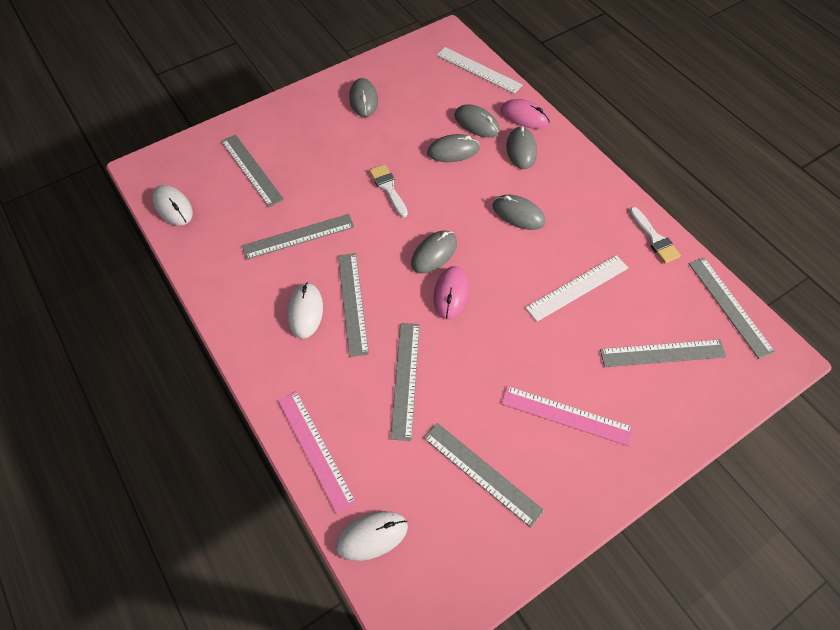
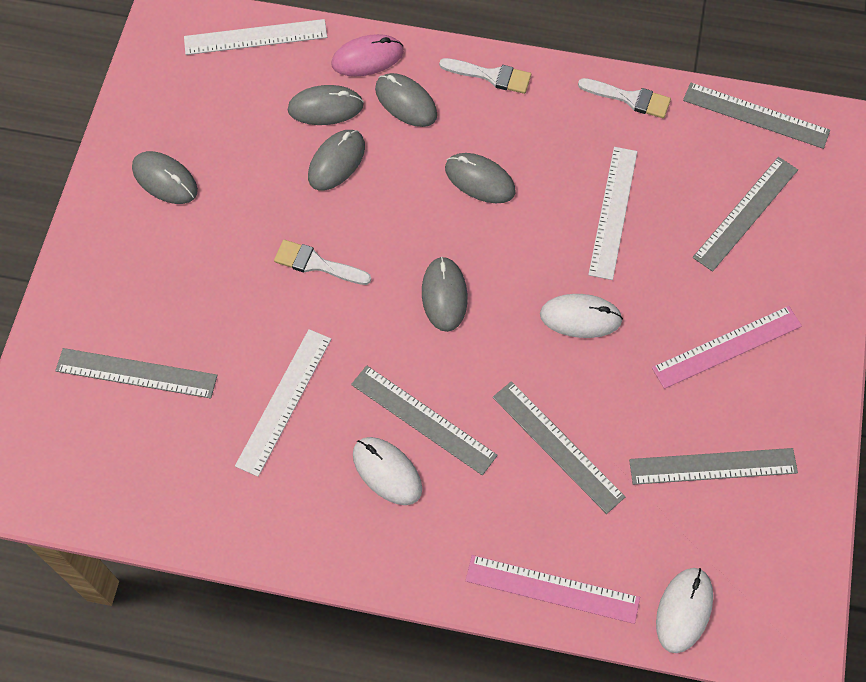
camera: 45 degrees left, 5 degrees up
(173, 207) = (98, 495): white mouse -> white mouse (580, 317)
(298, 236) = (284, 401): grey ruler -> white ruler
(451, 294) = (506, 323): pink mouse -> none
(518, 214) = (479, 180): grey mouse -> grey mouse turned 45 degrees clockwise
(583, 170) = (491, 76): none -> white brush

